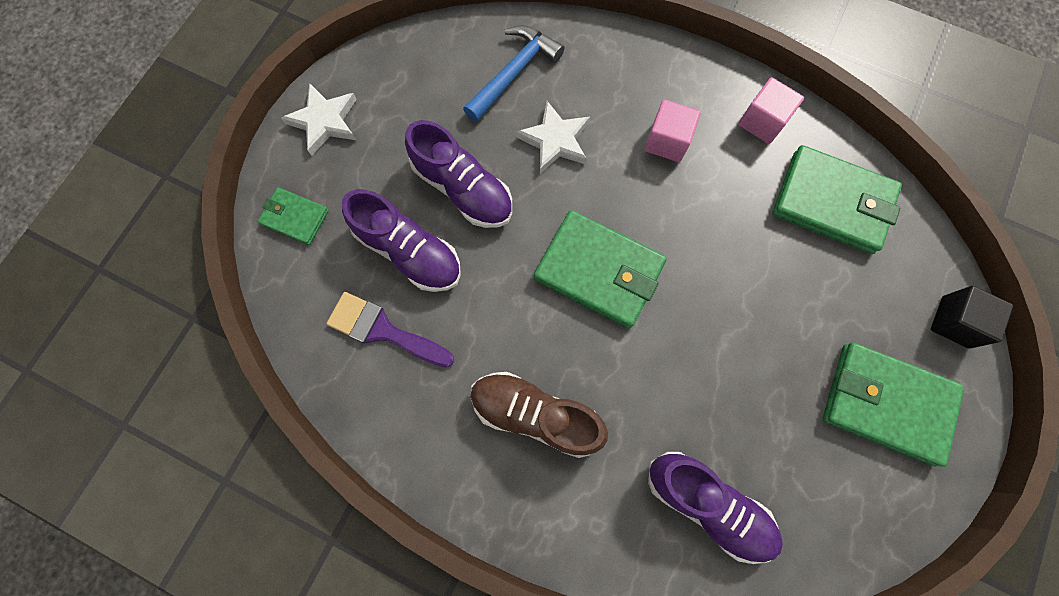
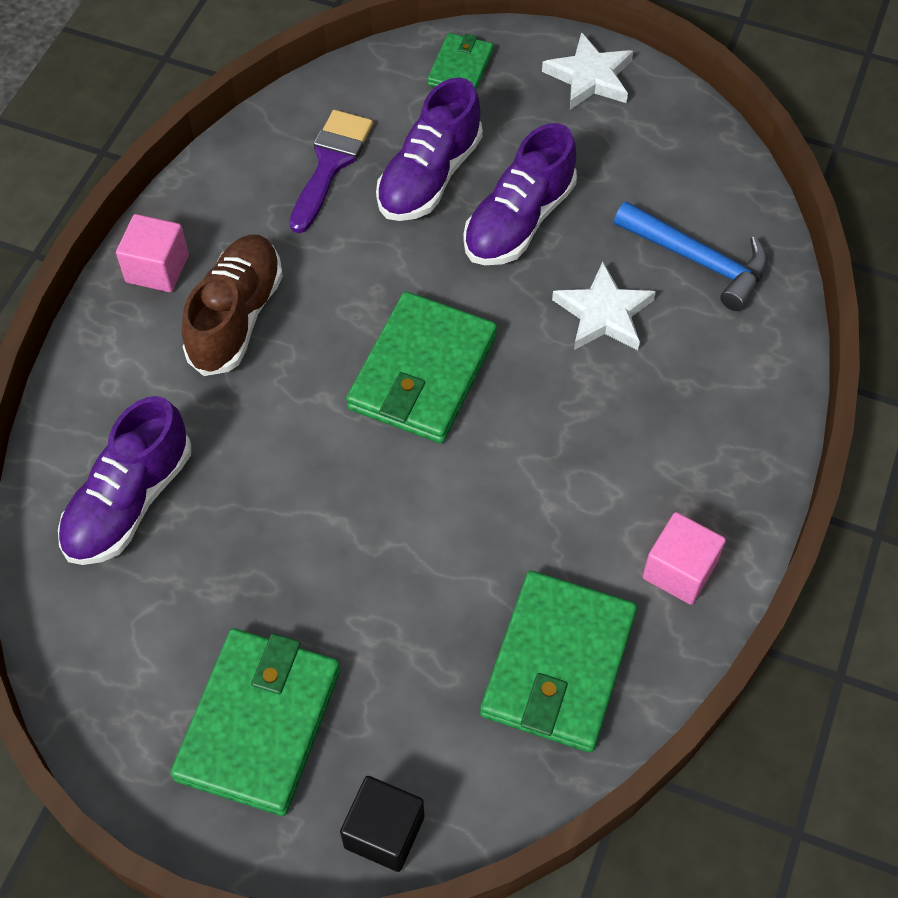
camera: 85 degrees right, 15 degrees down
(667, 141) = (625, 445): pink cube -> pink cube (157, 268)

